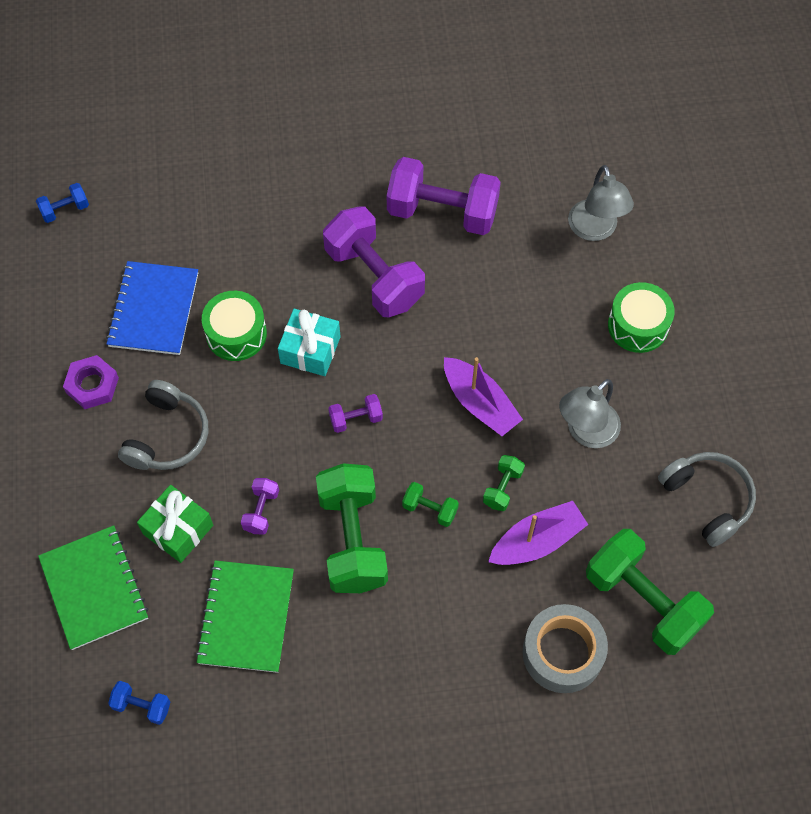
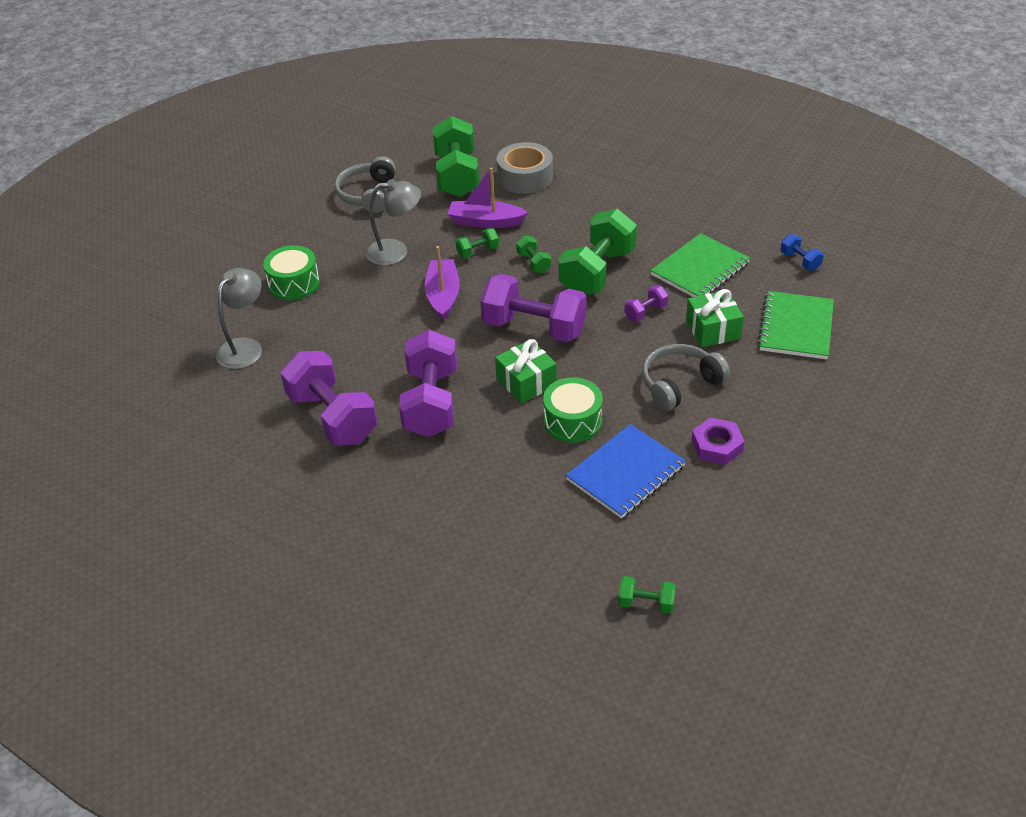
camera: 140 degrees left, 20 degrees down
(65, 210) = (646, 603): blue dumbbell -> green dumbbell
(310, 350) = (526, 382): turquoise gift -> green gift
(356, 419) = (534, 328): purple dumbbell -> purple dumbbell, size x2.23

